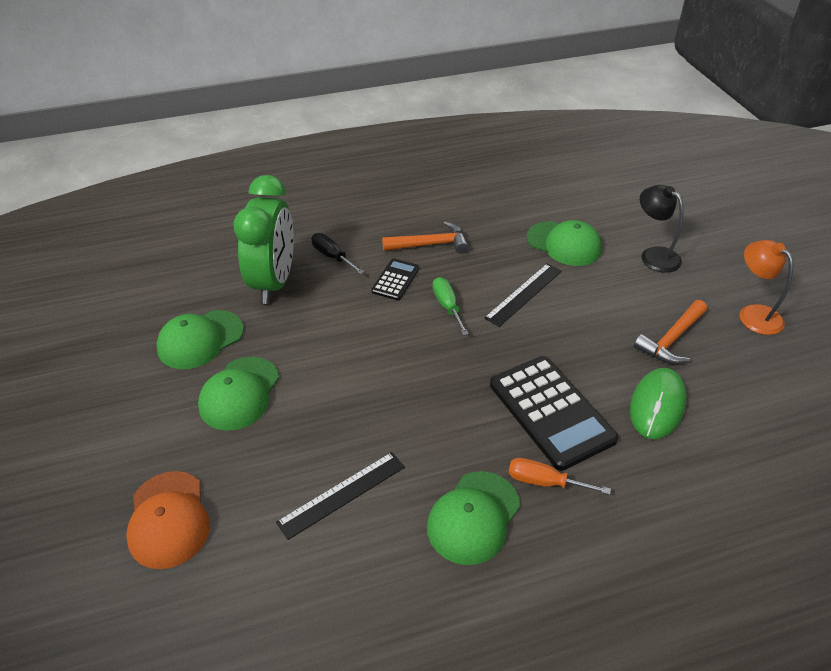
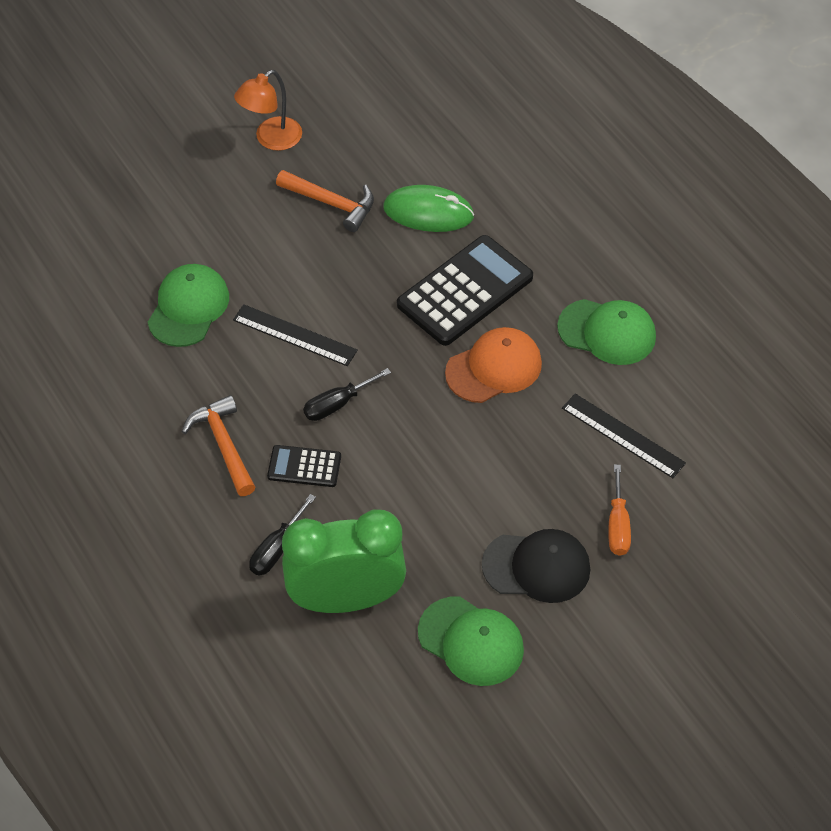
camera: 105 degrees left, 10 degrees up
(168, 519) = (706, 567): orange cap -> orange cap (494, 368)
(239, 393) = (537, 567): green cap -> black cap
(447, 306) = (337, 404): green screwdriver -> black screwdriver
(544, 482) = (550, 287): orange screwdriver -> orange screwdriver (618, 525)
(654, 255) = (190, 222): black lamp -> none

